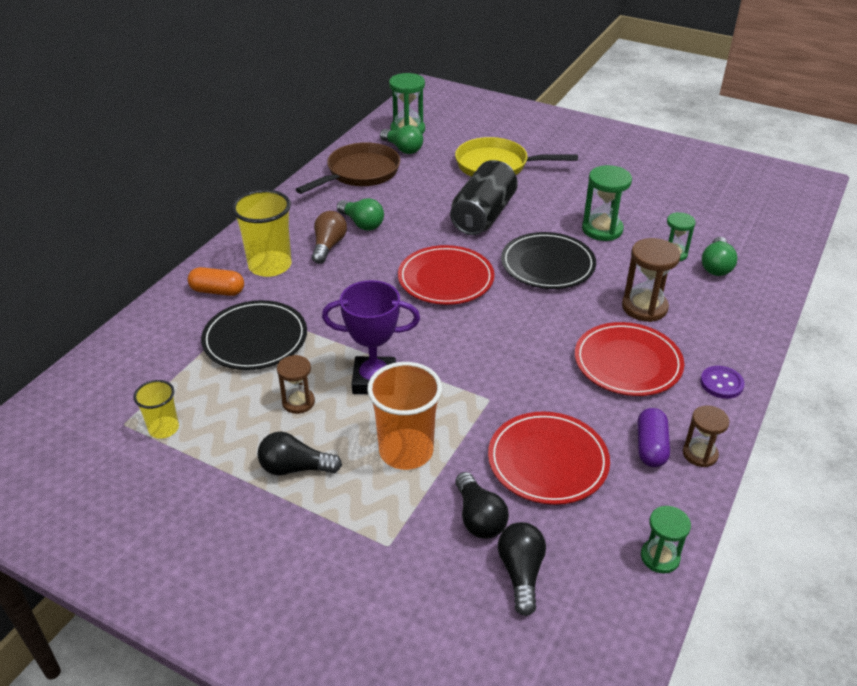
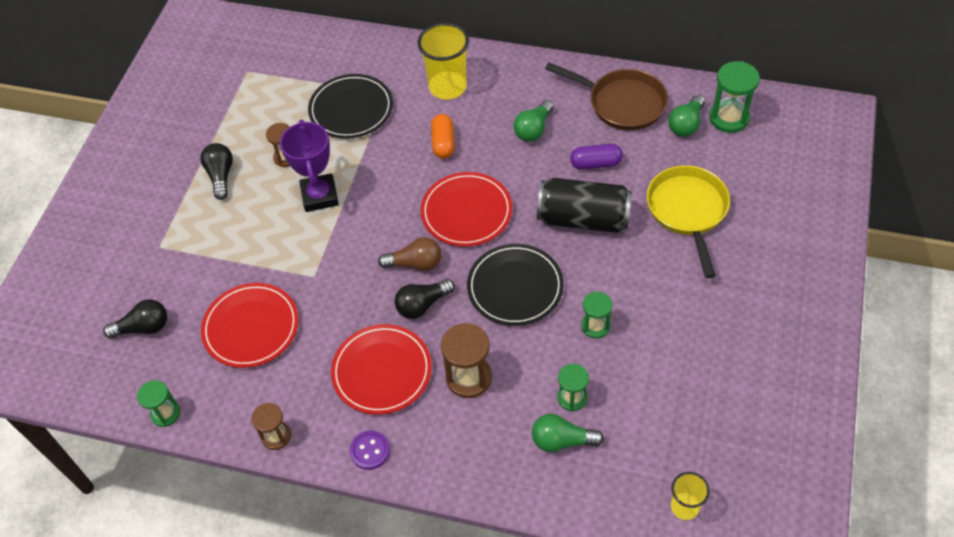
camera: 80 degrees right, 15 degrees up
(164, 428) = (246, 93): yellow cup -> yellow cup (685, 507)
(217, 291) = (404, 67): orange capsule -> orange capsule (443, 143)
(328, 246) = (489, 116): brown light bulb -> brown light bulb (415, 263)
(406, 451) = (247, 235): orange cup -> none
(479, 517) = (189, 293): black light bulb -> black light bulb (422, 305)
(602, 229) = (595, 326): green hourglass -> green hourglass, size x0.64
(651, 447) = (278, 398): purple capsule -> purple capsule (595, 163)

